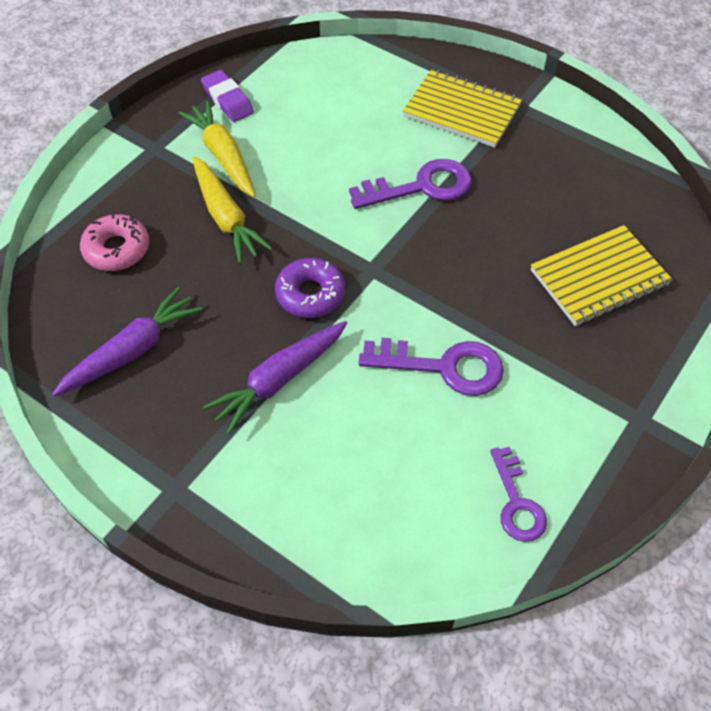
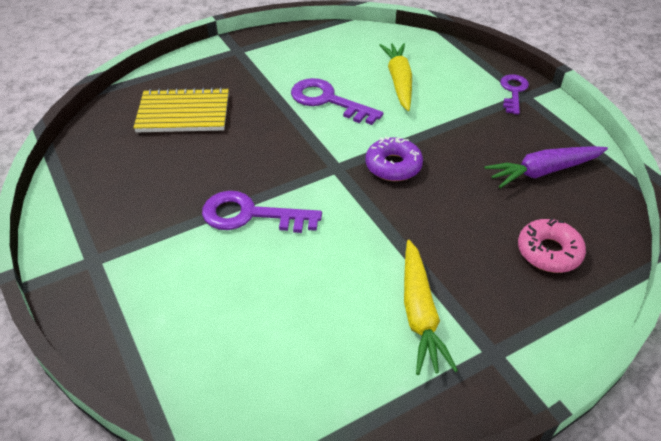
camera: 155 degrees left, 10 degrees down
(226, 217) = (439, 247): yellow carrot -> yellow carrot (399, 82)
(228, 100) = (387, 391): purple eraser -> none
(279, 380) = (440, 125): purple carrot -> none
(462, 111) = (150, 275): yellow notebook -> none
(517, 503) = (333, 41): purple key -> purple key (513, 91)

